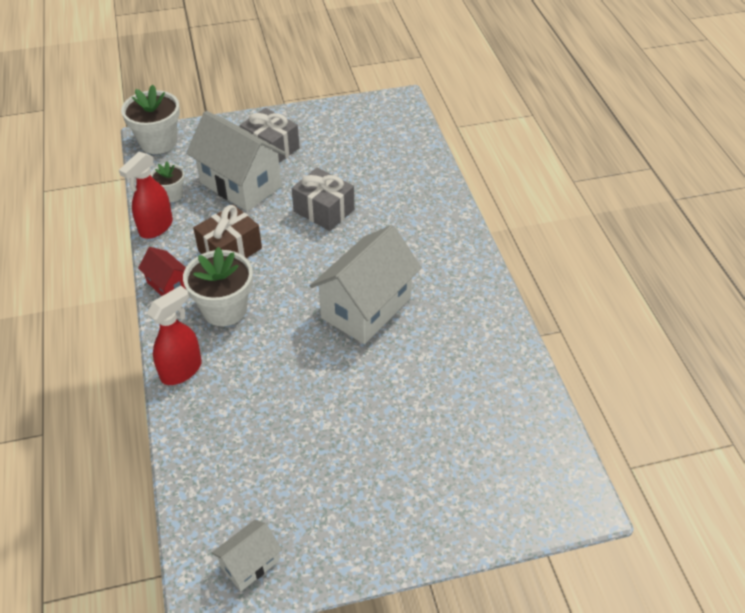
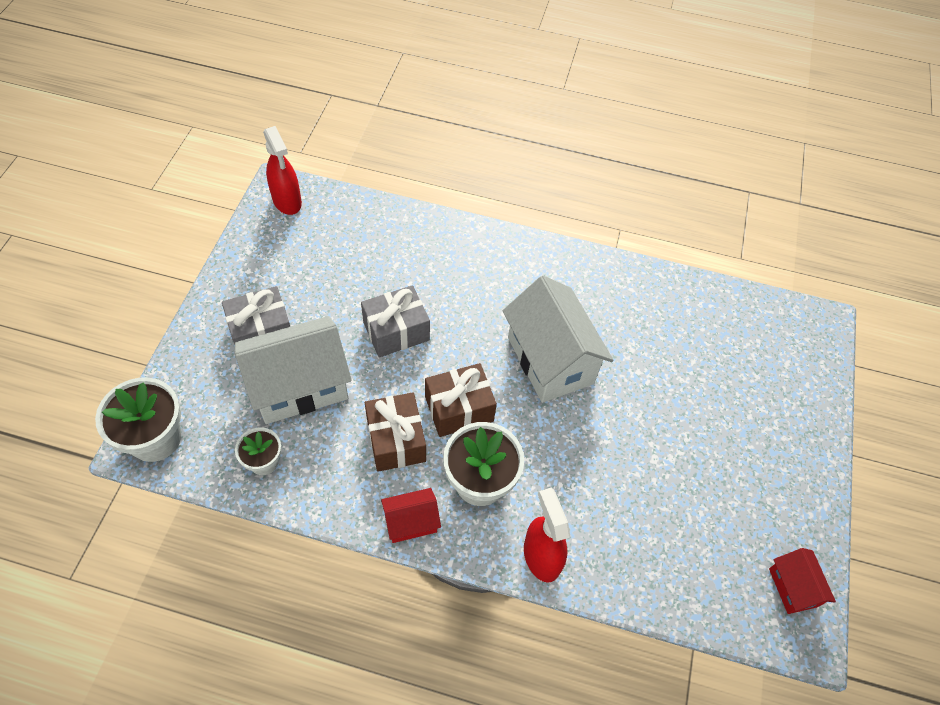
camera: 65 degrees left, 10 degrees up
(156, 227) = (308, 499): red spray bottle -> red spray bottle (287, 201)
(250, 564) = (793, 587): white house -> red house
(280, 272) = (459, 409): none -> brown gift

